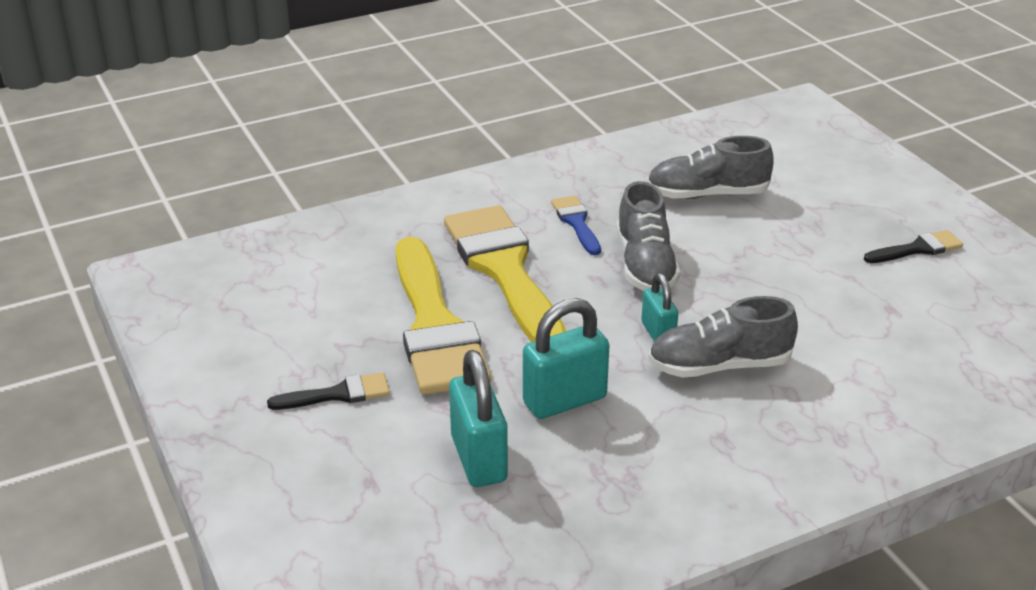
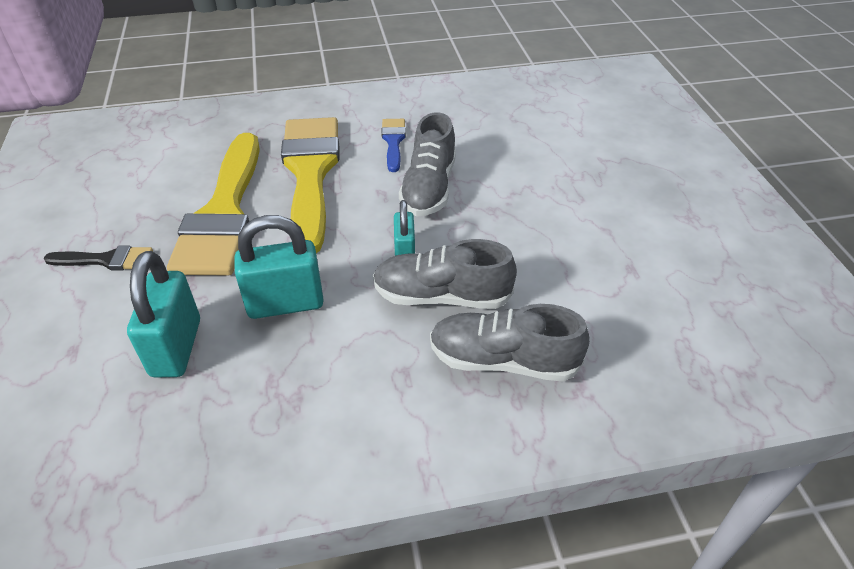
camera: 15 degrees right, 10 degrees up
(707, 194) = (516, 134): grey shoe -> grey shoe (503, 361)
(917, 249) = (682, 213): black brush -> none

